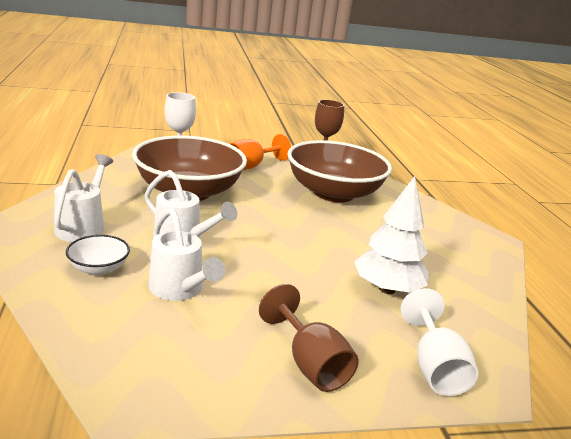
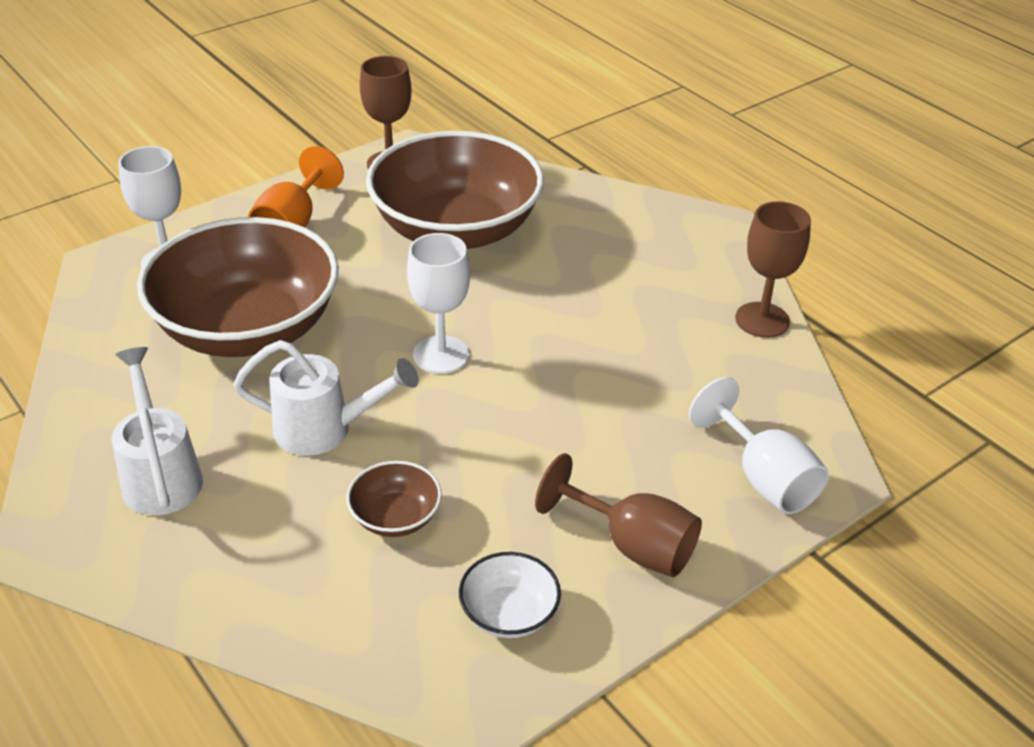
camera: 25 degrees left, 15 degrees up
(98, 268) = (258, 537): white bowl -> white bowl (509, 613)
(179, 290) = (395, 517): white watering can -> brown bowl
(276, 235) = (441, 355): none -> white goblet
(387, 289) = (642, 383): white tree -> none
(493, 289) = (762, 320): none -> brown goblet

